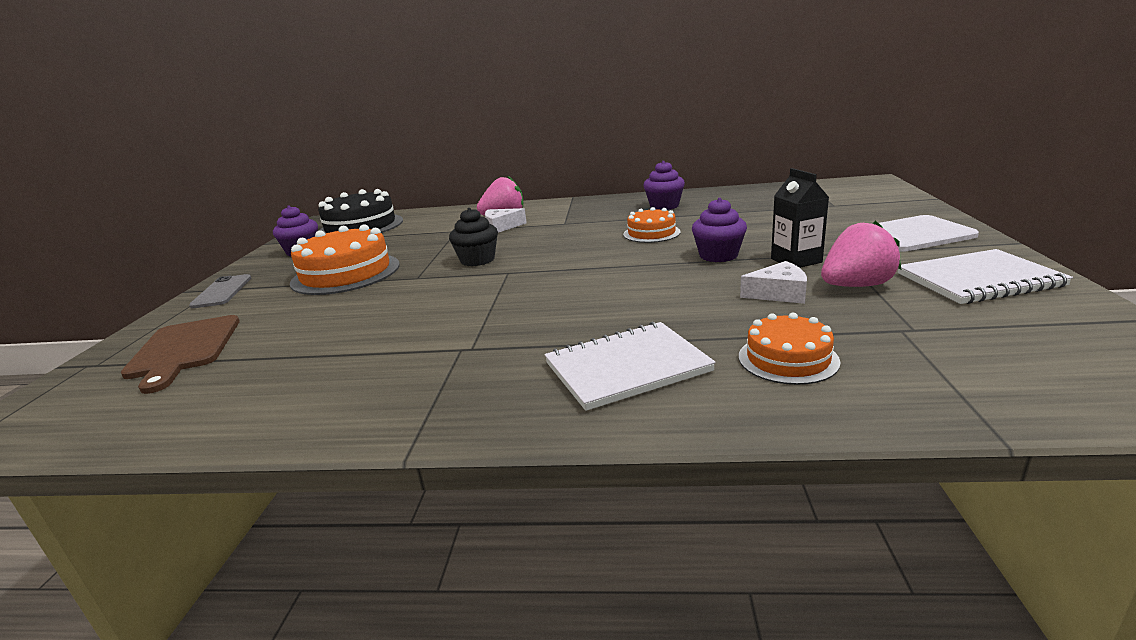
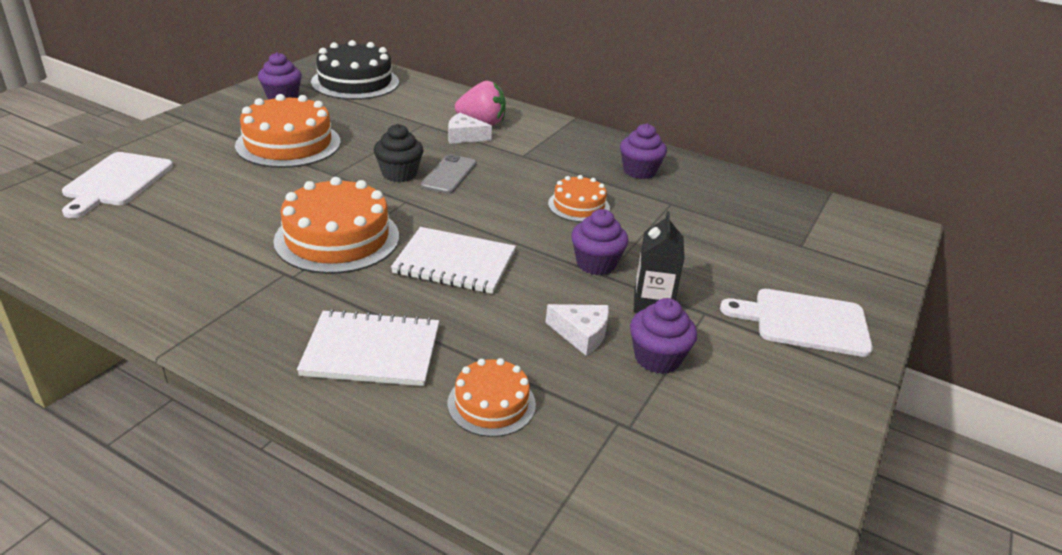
camera: 20 degrees right, 10 degrees up
(183, 349) = (116, 182): brown cutting board -> white cutting board
(222, 292) = (188, 125): grey phone -> grey phone (449, 174)
(479, 311) = (337, 238): none -> orange cake
(856, 286) = (657, 358): pink strawberry -> purple cupcake
(978, 280) = (773, 406): white notebook -> white notebook (454, 263)

